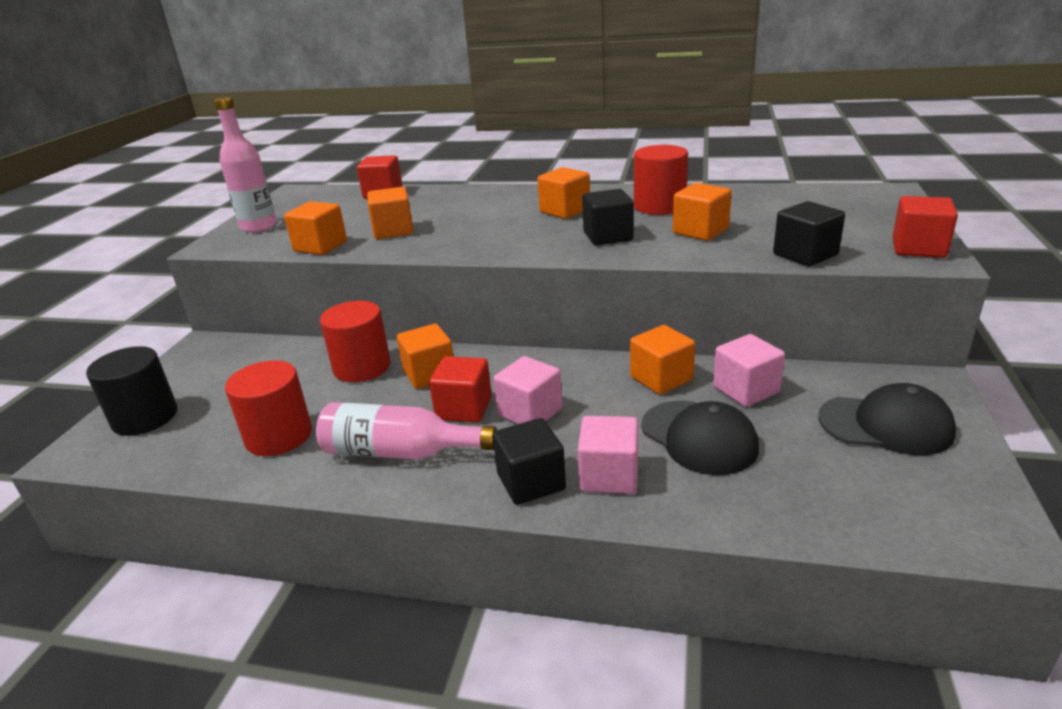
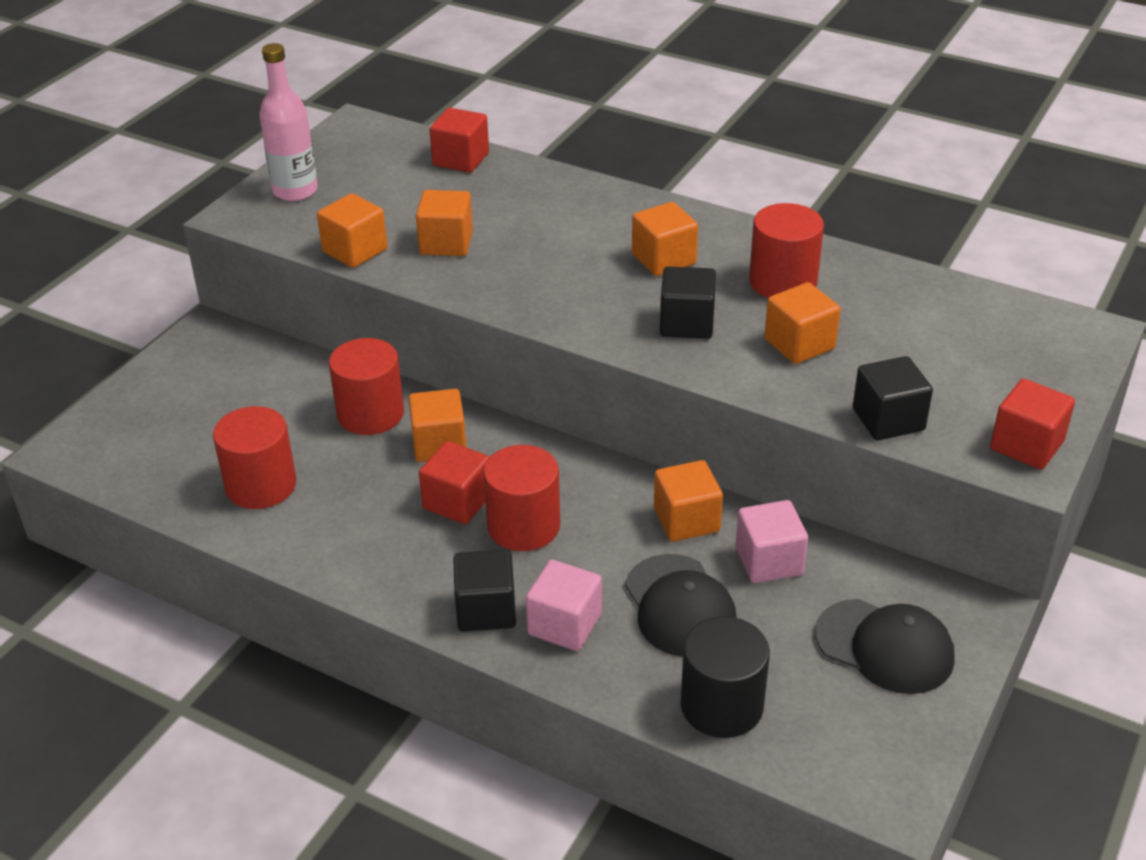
camera: 15 degrees right, 10 degrees up
(145, 417) = (134, 423): black cylinder -> black cylinder (721, 705)
(399, 452) = (373, 539): pink bottle -> none
(530, 412) = (523, 526): pink cube -> red cylinder

